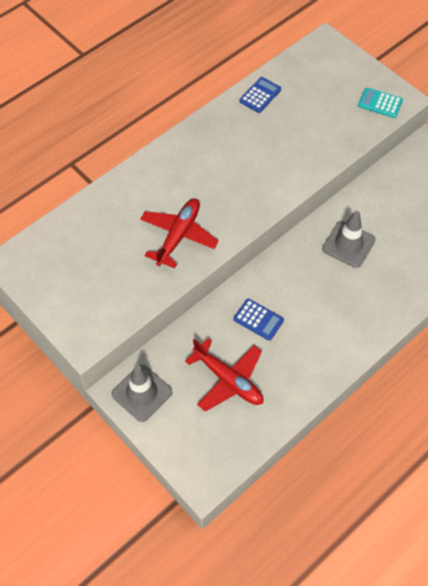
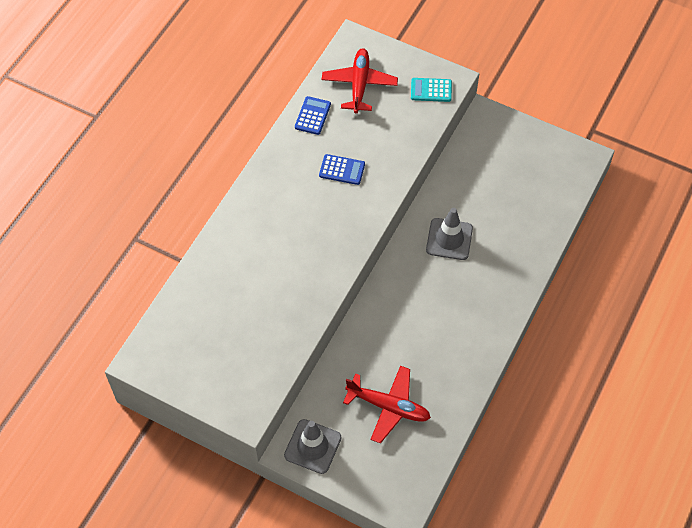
camera: 20 degrees left, 0 degrees up
(178, 235) = (292, 283): red plane -> red plane (359, 84)
(258, 320) = (393, 340): blue calculator -> blue calculator (342, 170)

